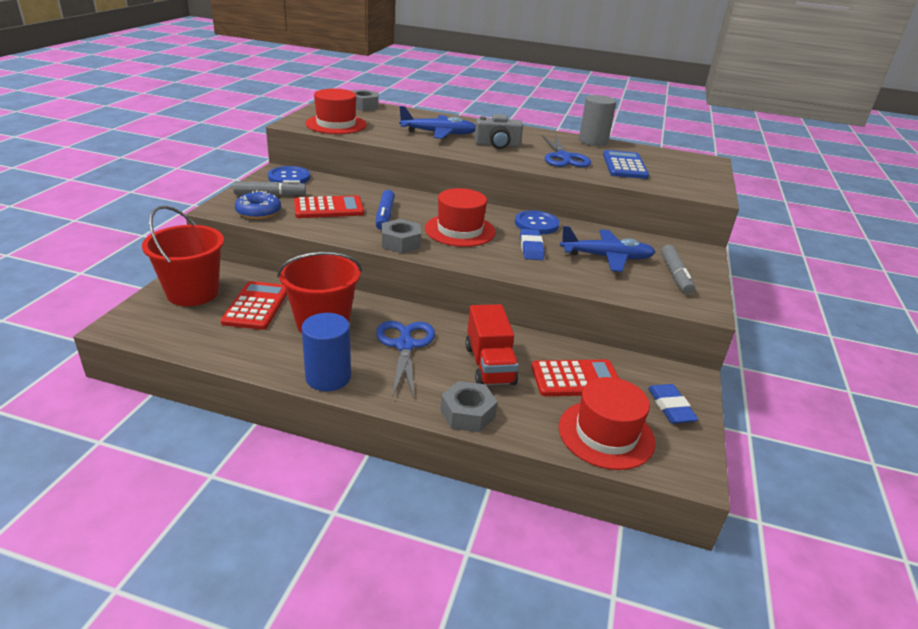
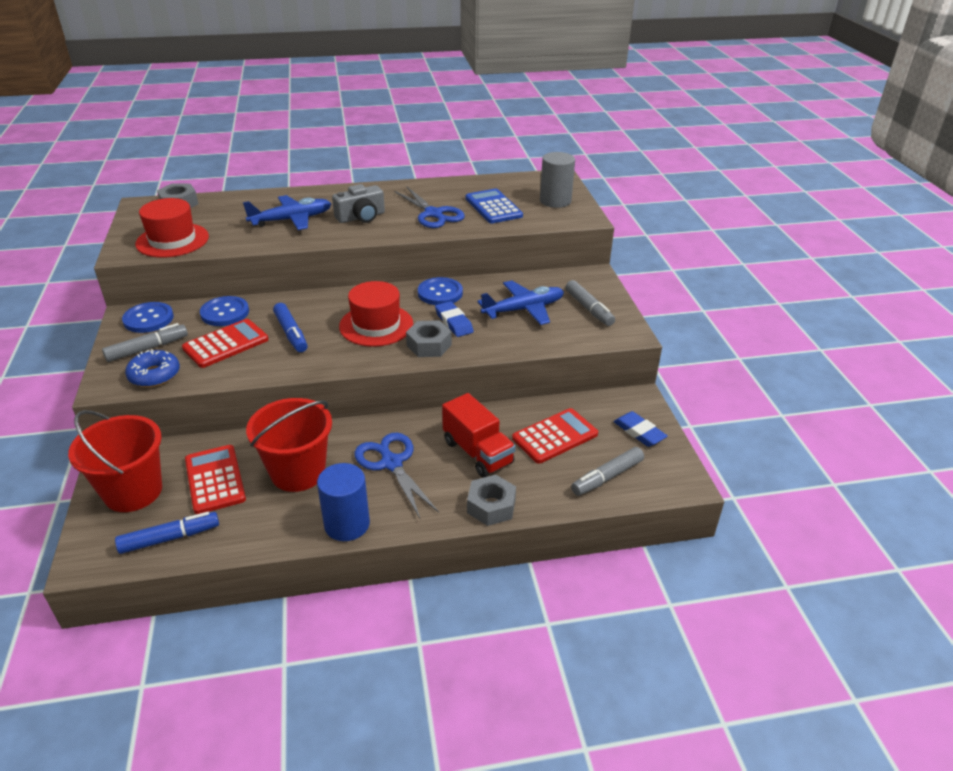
camera: 25 degrees left, 5 degrees up
(188, 333) = (170, 538): none -> blue marker
(347, 189) = (225, 313): none -> blue button
(401, 243) = (332, 360): grey nut -> grey nut (429, 345)
(593, 141) = (445, 184): grey cylinder -> grey cylinder (555, 201)
(606, 434) = (607, 477): red hat -> grey marker

